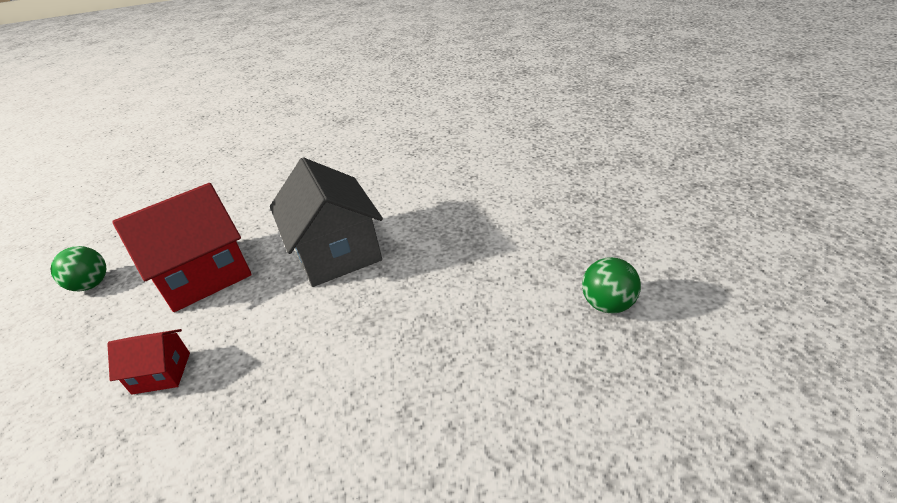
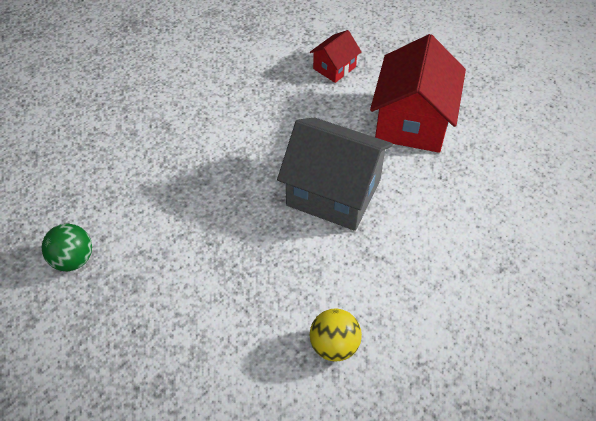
camera: 135 degrees right, 15 degrees up
(91, 285) = (483, 73): green ball -> none
(448, 175) = (334, 345): none -> yellow ball

